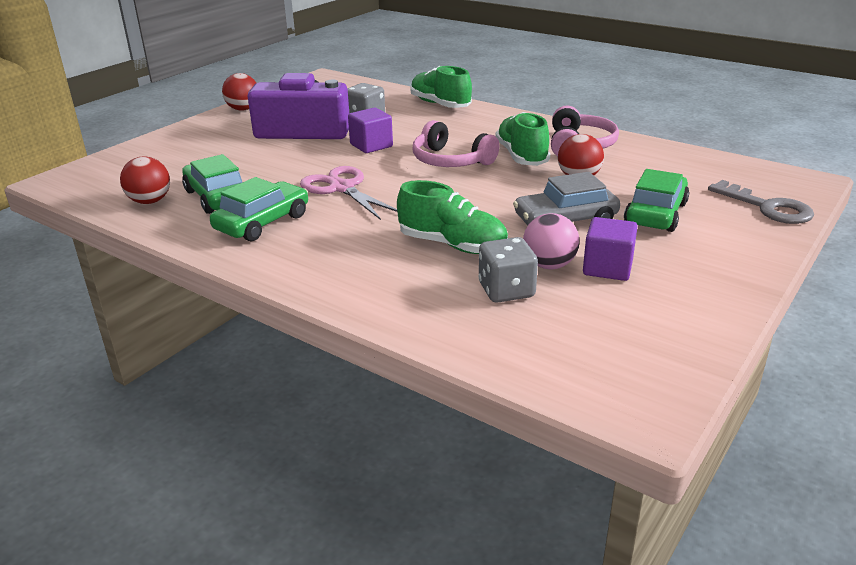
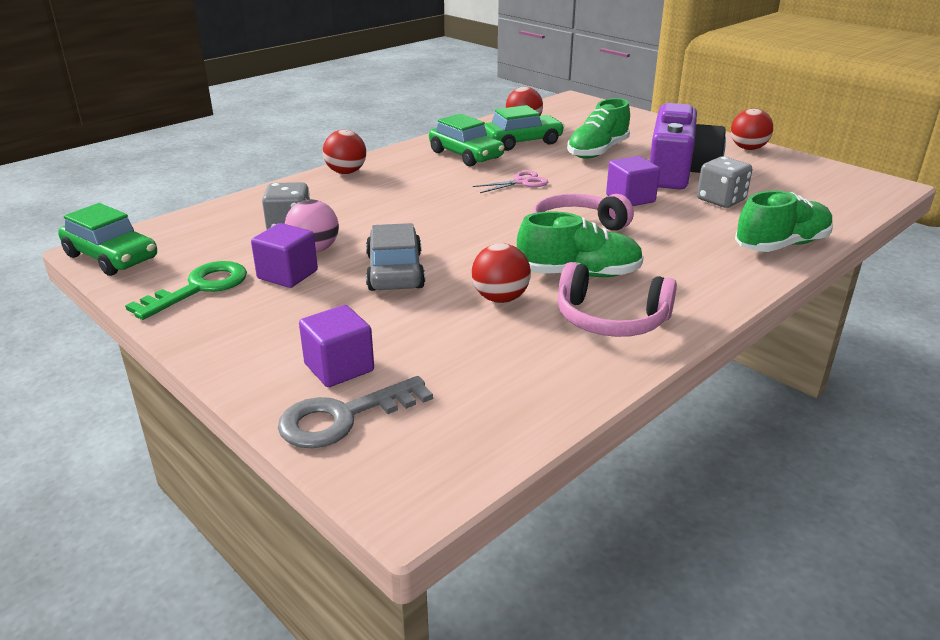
camera: 100 degrees right, 0 degrees up
(329, 288) = (346, 172): none -> red ball
(342, 188) = (522, 182): pink scissors -> pink scissors, size x0.61
(452, 245) = (380, 216): green shoe -> green shoe (597, 151)
(655, 213) = (378, 326): green car -> green car (111, 257)
(669, 308) = (199, 288): none -> green key
(719, 218) = (339, 367): none -> purple cube

